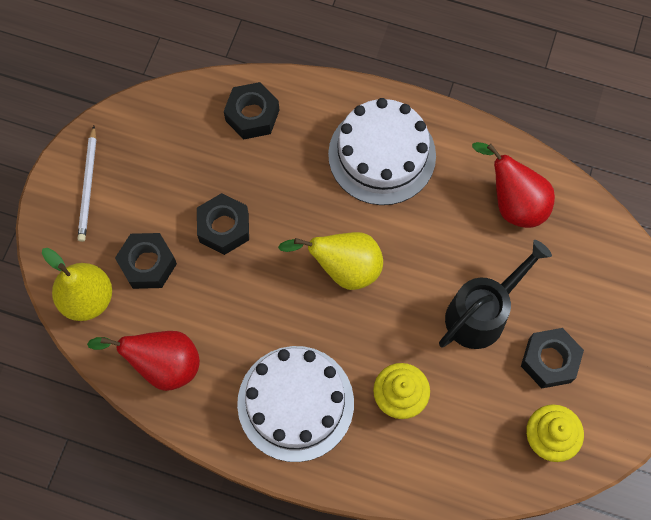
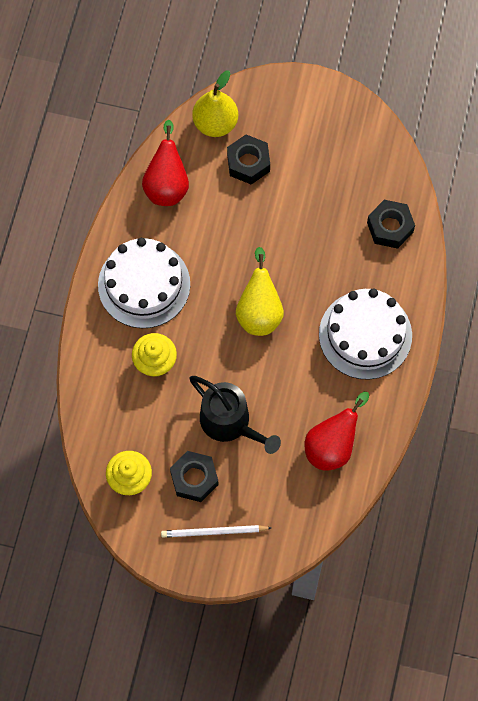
camera: 85 degrees right, 0 degrees up
(88, 186) = (311, 110): white pencil -> white pencil (213, 532)
(224, 227) = (285, 216): black nut -> none

